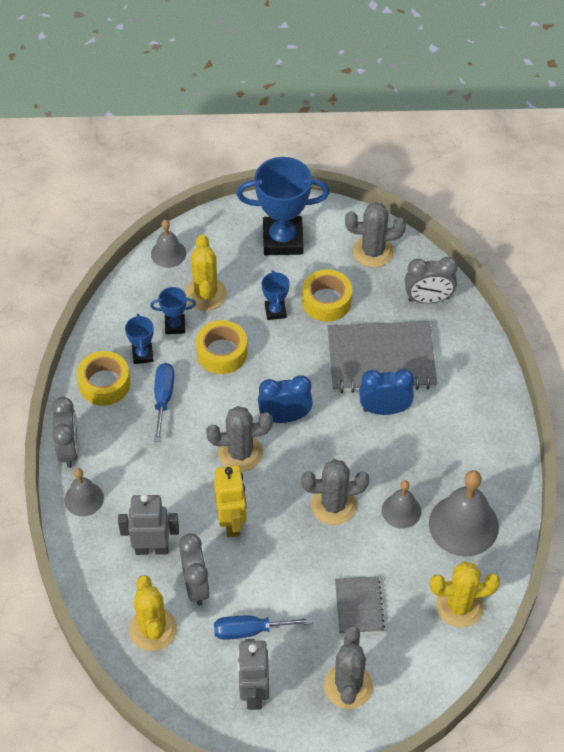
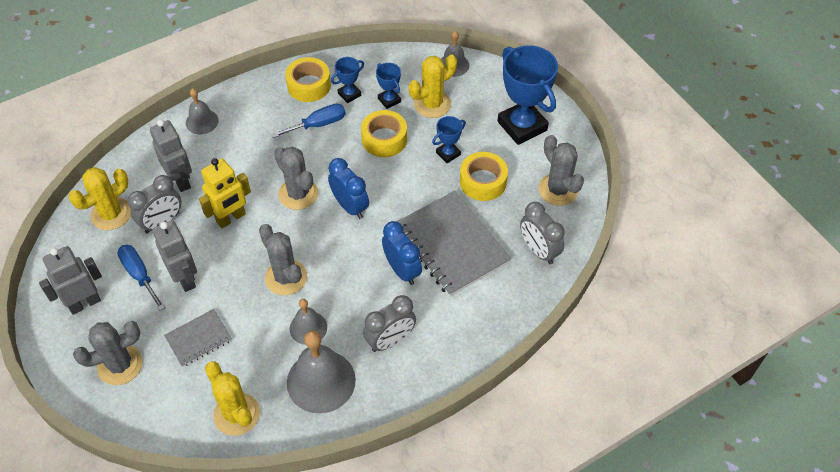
camera: 60 degrees right, 0 degrees up
(69, 450) = (239, 94): grey clock -> grey clock (390, 340)
(280, 591) = (185, 278): none -> grey robot

